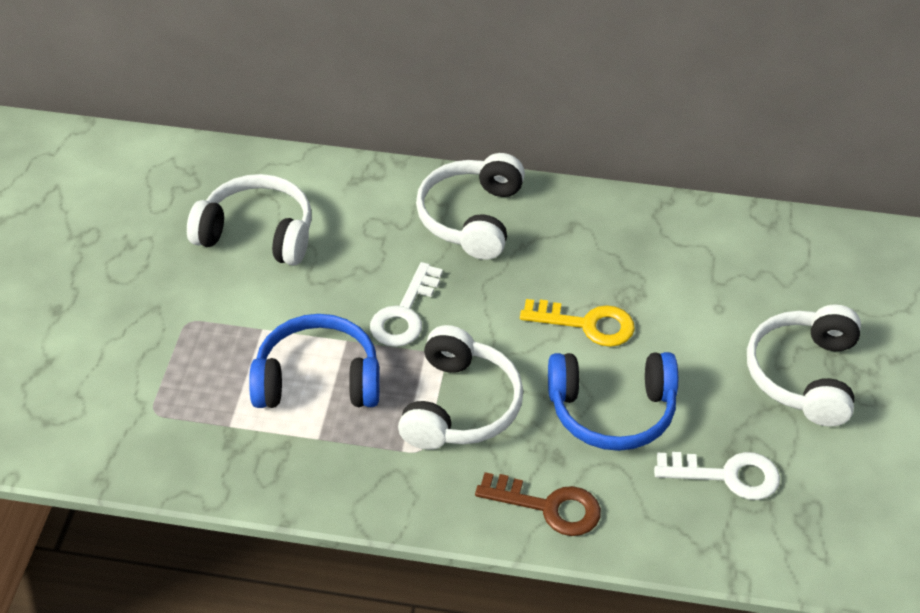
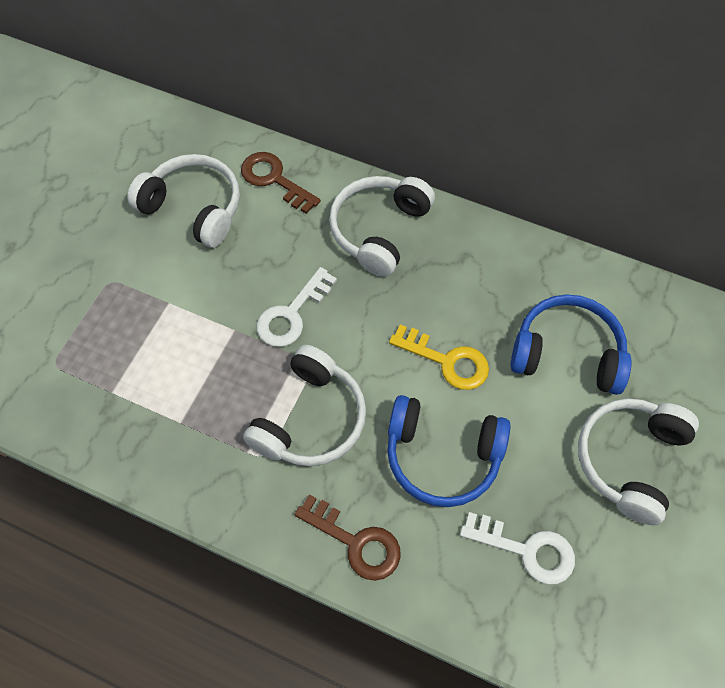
camera: 15 degrees right, 15 degrees up
(318, 379) = (198, 363): blue headphones -> blue headphones (567, 353)
(339, 190) = (274, 179): none -> brown key

